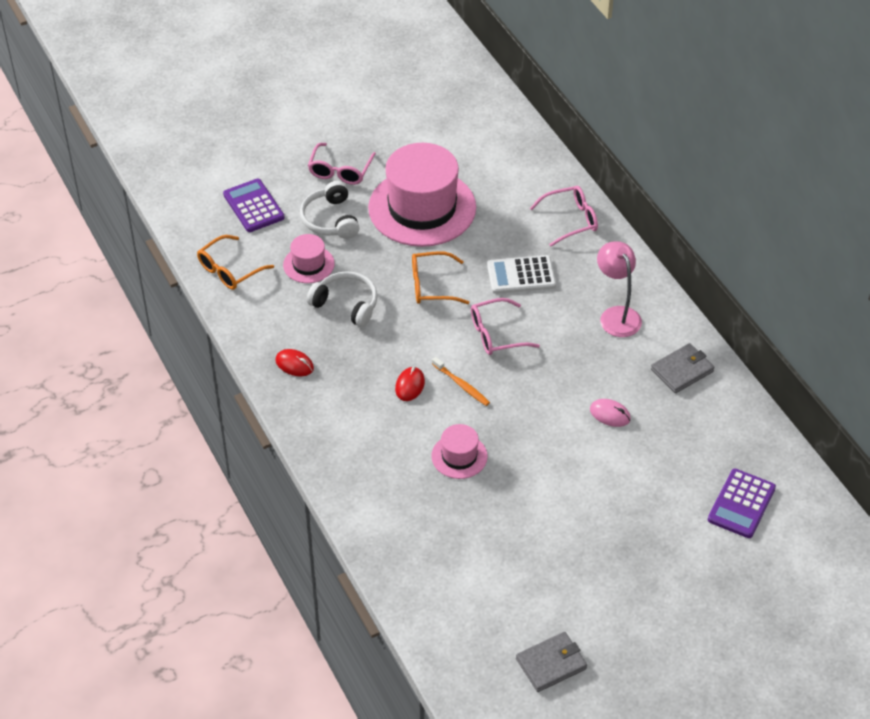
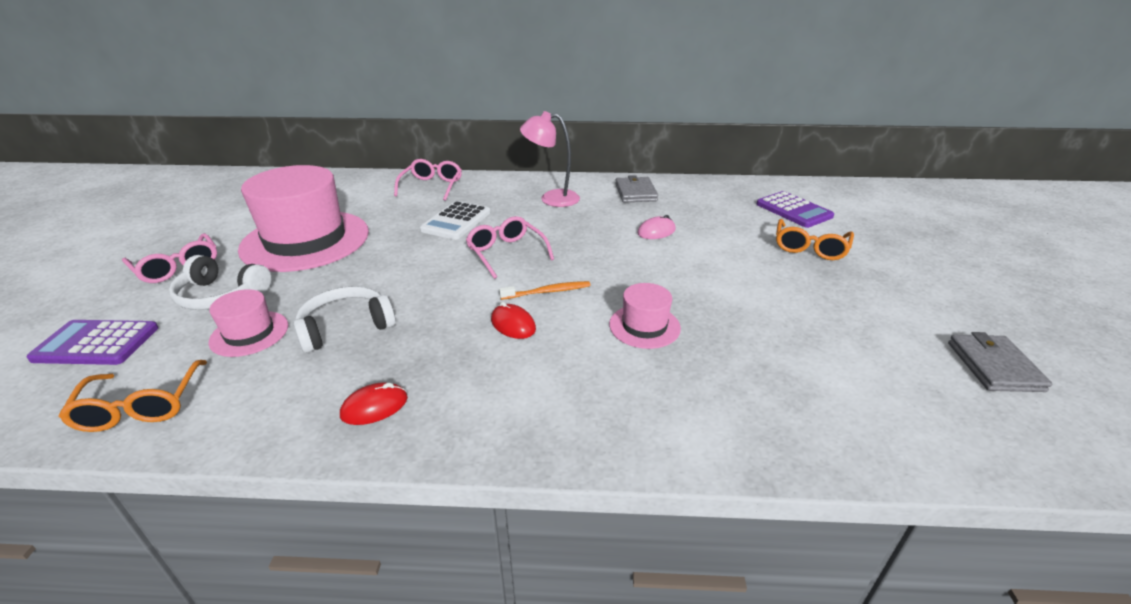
camera: 60 degrees left, 15 degrees down
(432, 285) = (402, 266): orange glasses -> orange glasses (810, 247)
(496, 334) = (506, 253): pink glasses -> pink glasses turned 135 degrees clockwise

